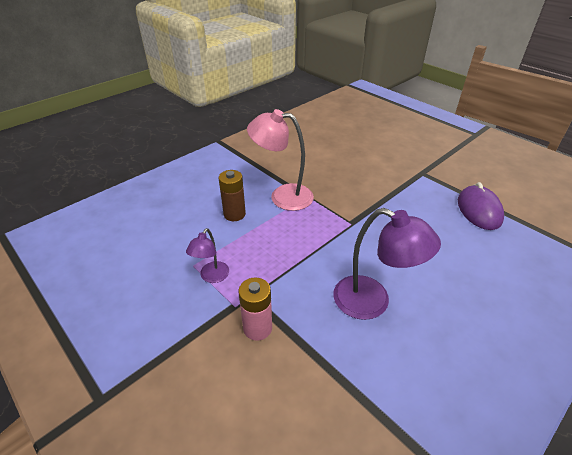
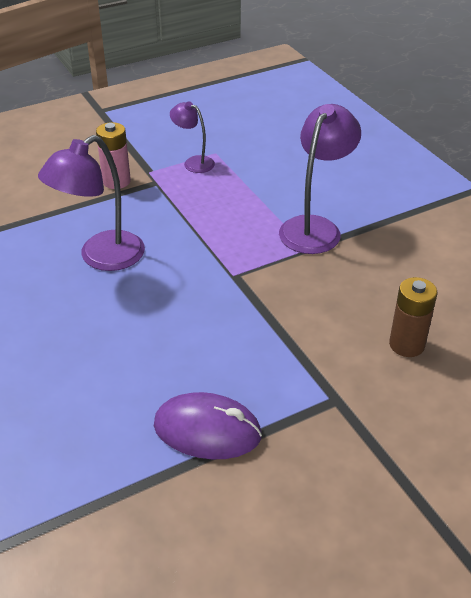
camera: 105 degrees right, 0 degrees up
(234, 214) = (289, 185): brown battery -> brown battery (406, 345)
(282, 196) = (315, 227): pink lamp -> purple lamp

